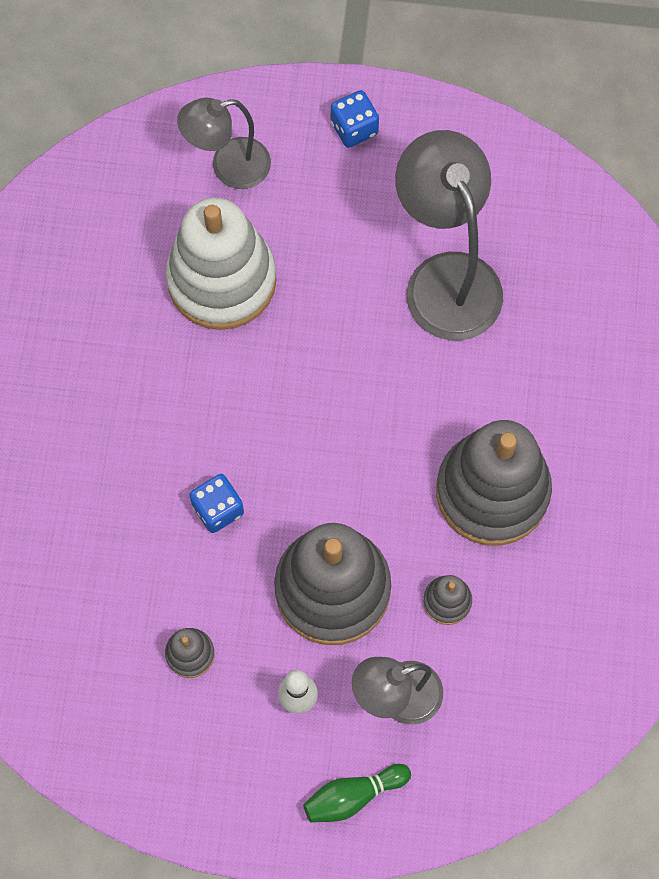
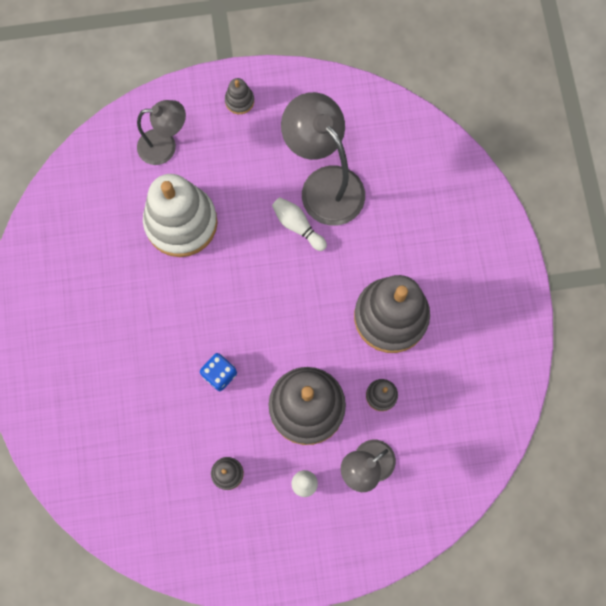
camera: 15 degrees left, 5 degrees up
(228, 167) = (165, 146): grey lamp -> grey lamp turned 150 degrees counterclockwise
(353, 796) = (356, 537): green bowling pin -> none
(354, 128) = (239, 101): blue dice -> grey stacking toy
(390, 327) = (297, 226): none -> white bowling pin

